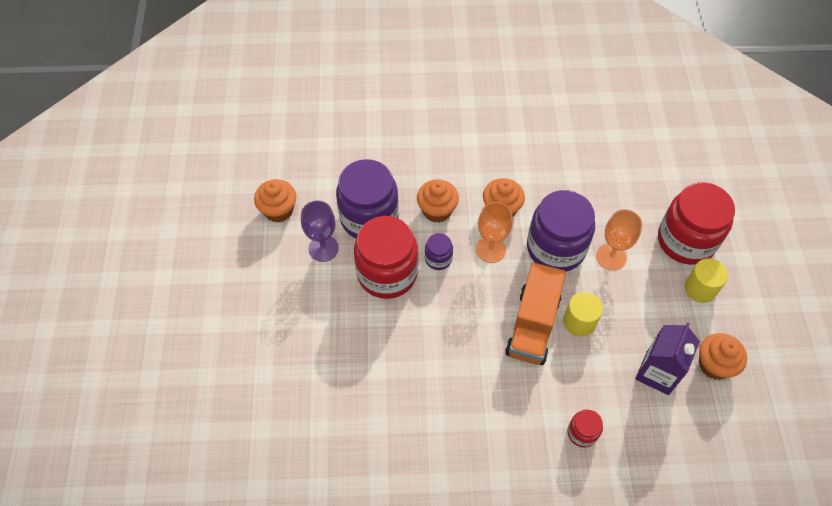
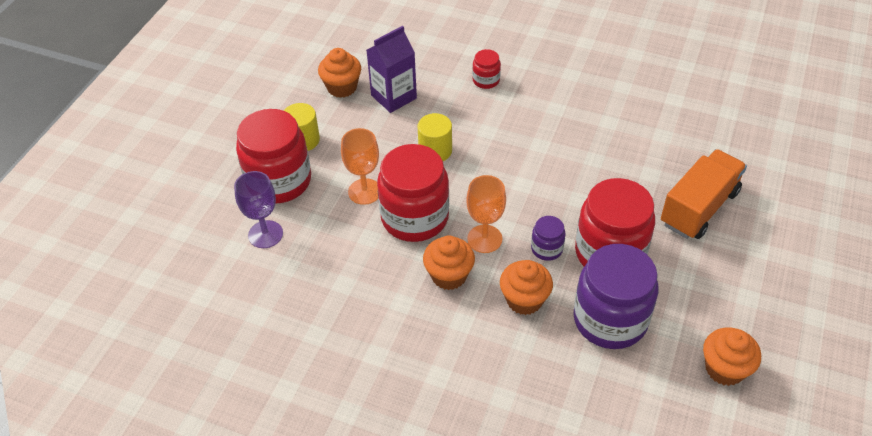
camera: 155 degrees left, 10 degrees down
(323, 248) = (676, 303): purple goblet -> purple goblet (265, 234)
(532, 325) = (481, 161): orange truck -> orange truck (699, 208)
(555, 248) = (415, 217): purple jar -> red jar

